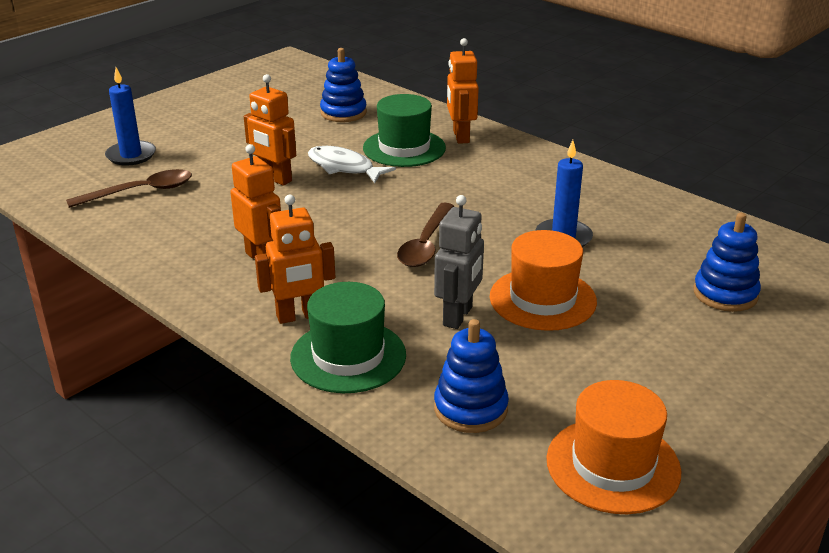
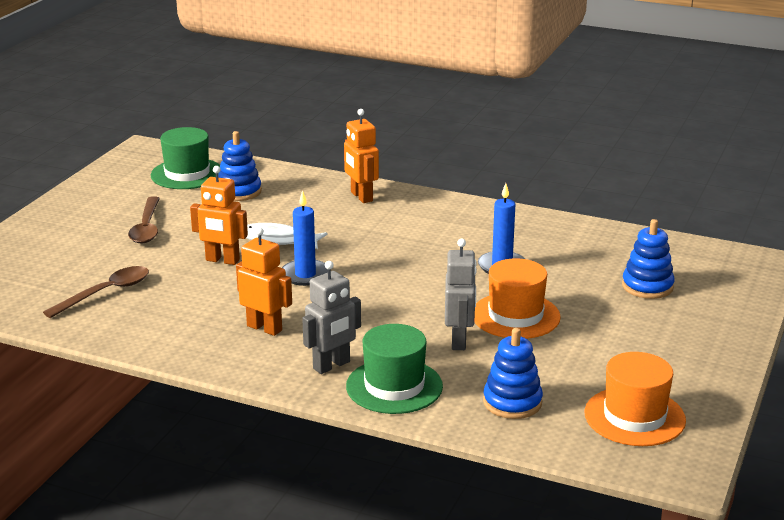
camera: 20 degrees left, 5 degrees down
(131, 155) = (67, 262): blue candle -> blue candle (305, 275)
(299, 316) = (332, 365): orange robot -> grey robot
(404, 148) = (318, 215): green hat -> green hat (187, 174)
(426, 244) = (395, 291): brown spoon -> brown spoon (146, 227)

